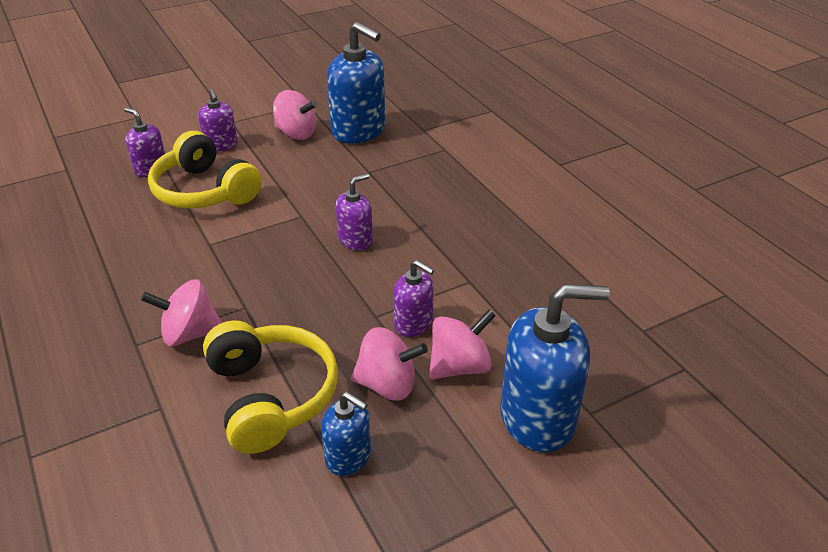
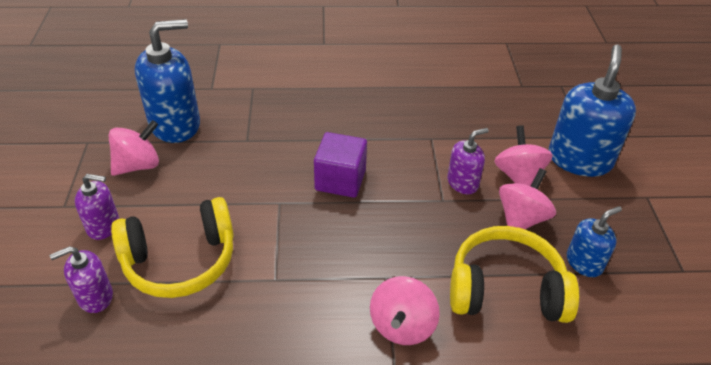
camera: 65 degrees left, 5 degrees up
(355, 240) = (340, 180): purple soap dispenser -> purple cube

